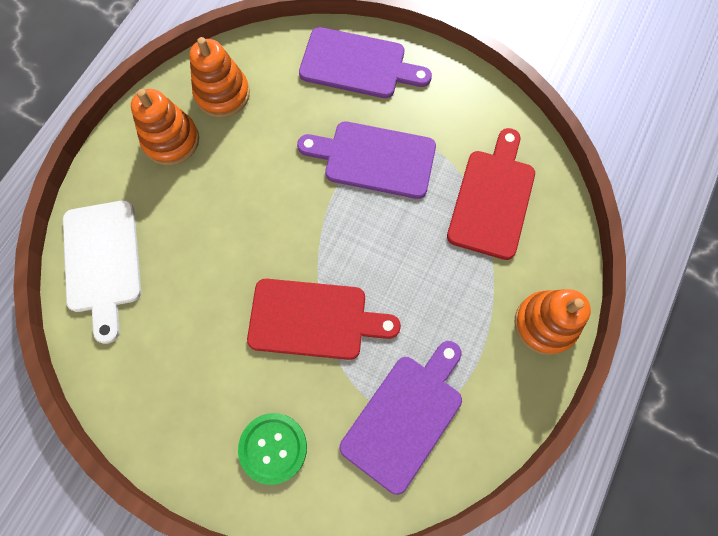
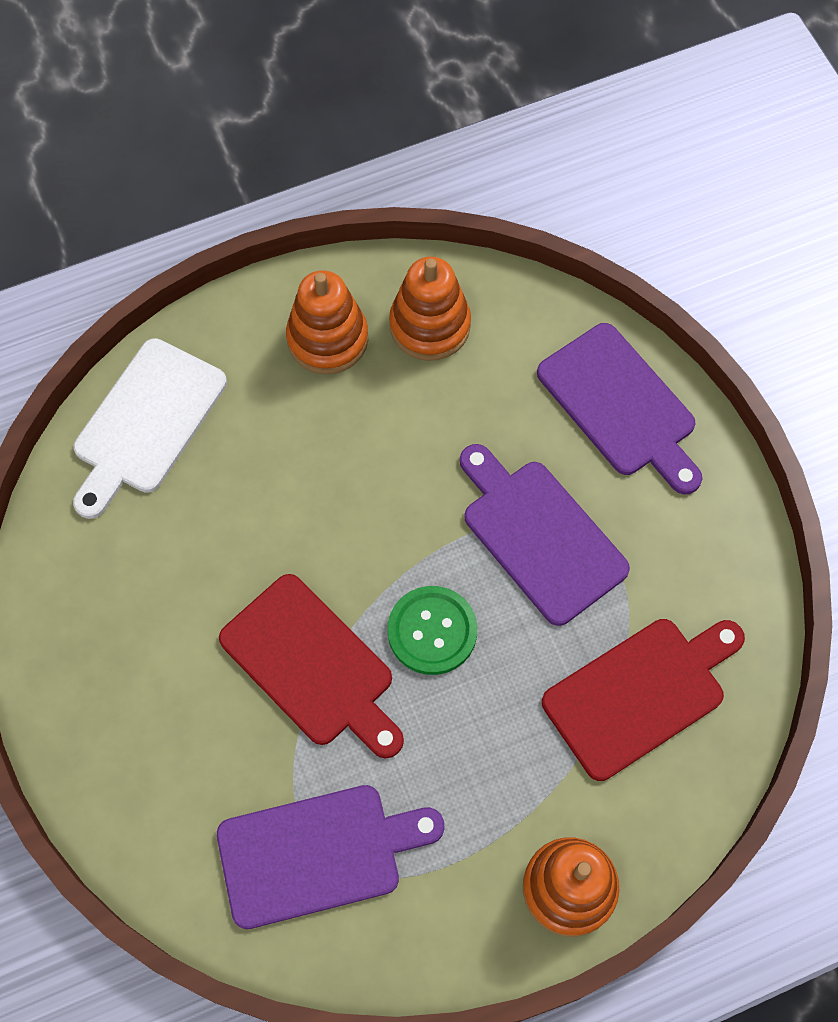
camera: 40 degrees right, 5 degrees down
(273, 448) = (153, 766): green button -> green button (432, 631)

